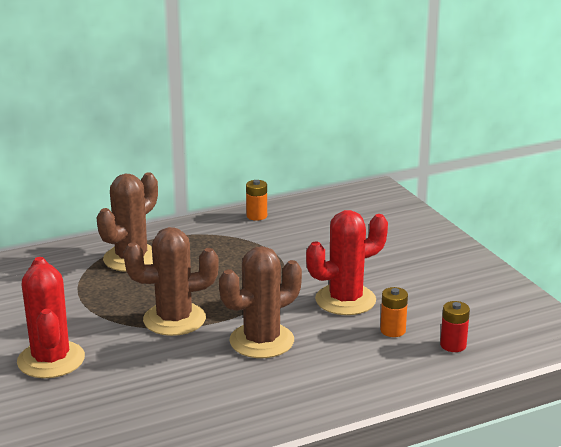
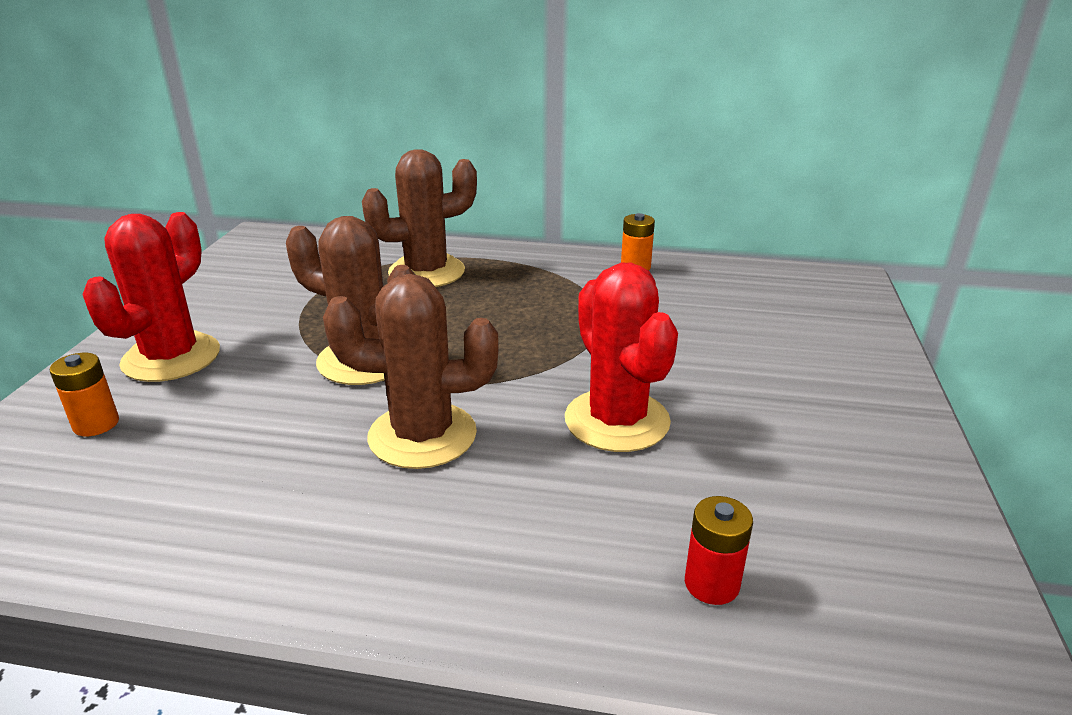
camera: 35 degrees right, 5 degrees up
(345, 300) = (617, 421): red cactus -> red cactus turned 60 degrees clockwise
(393, 330) = (633, 504): orange battery -> orange battery (96, 424)

